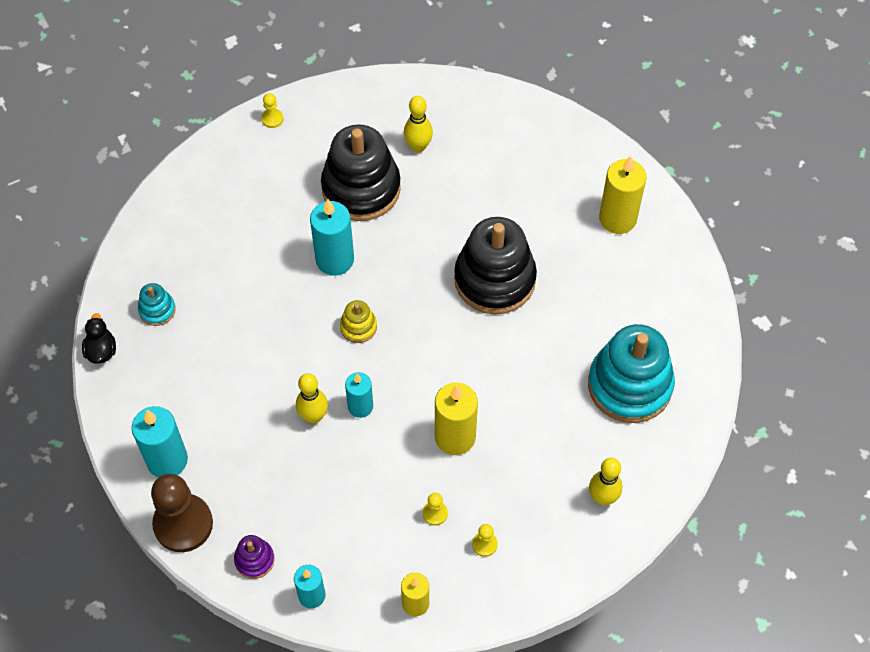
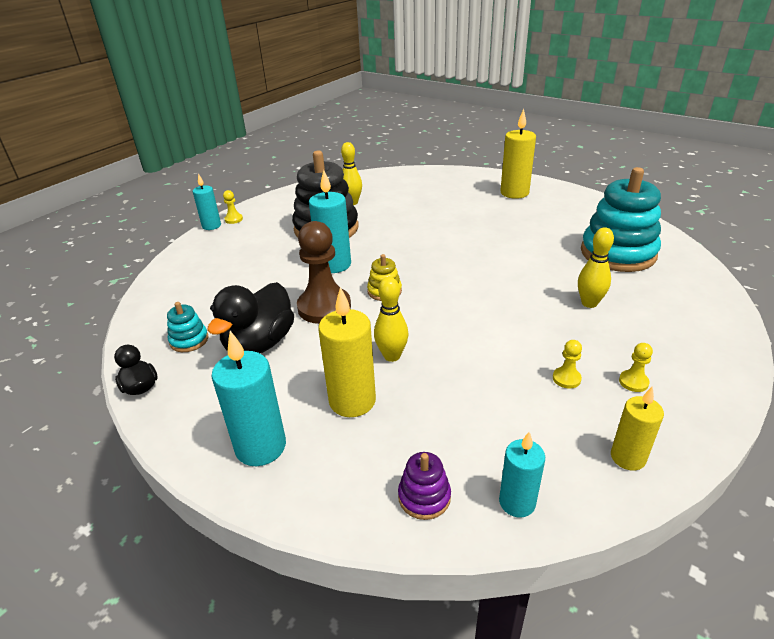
camera: 25 degrees left, 25 degrees down
(183, 524) = (315, 499): brown pawn -> brown pawn (324, 307)
(213, 344) = (259, 343): none -> black duck
(360, 406) = (429, 335): turquoise candle -> turquoise candle (211, 226)
(455, 437) = (527, 324): yellow candle -> yellow candle (352, 401)
(494, 279) = (465, 238): black stacking toy -> none
(602, 498) = (682, 315): yellow bowling pin -> yellow bowling pin (589, 303)

